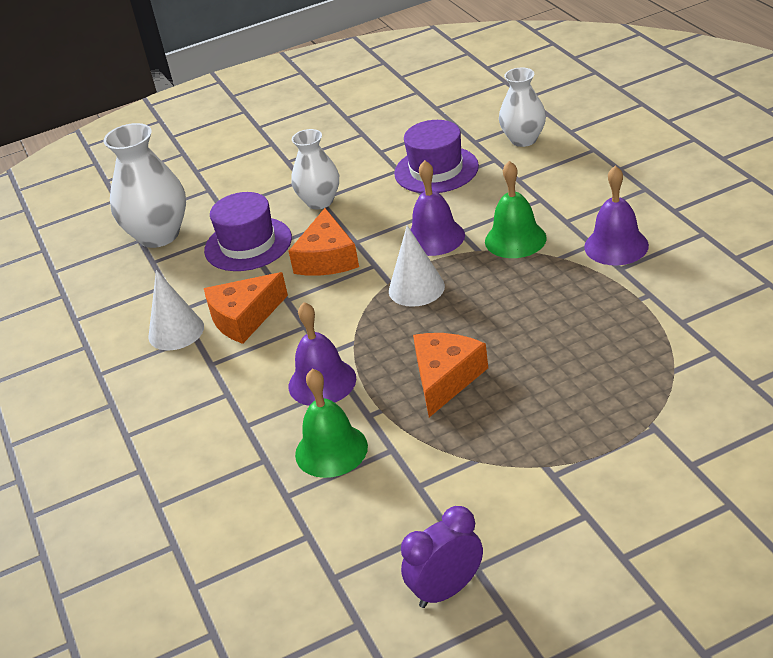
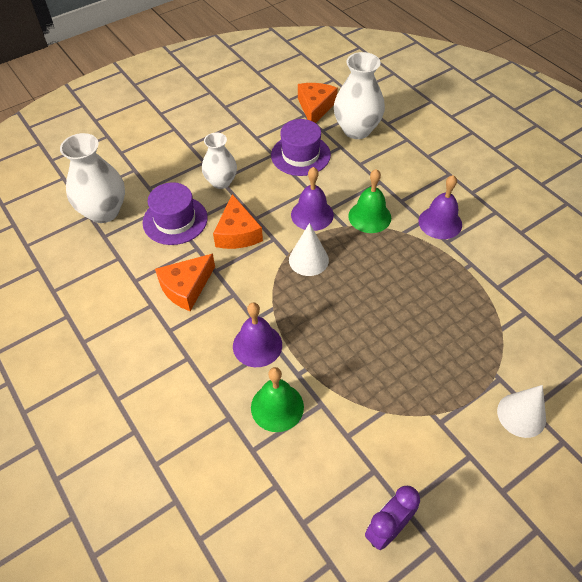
camera: 15 degrees left, 15 degrees up
(176, 331) = (136, 301): white cone -> white cone (521, 415)
(445, 378) = (346, 339): orange cheese -> orange cheese (315, 108)
(523, 139) = (357, 130): white vase -> white vase, size x1.53

